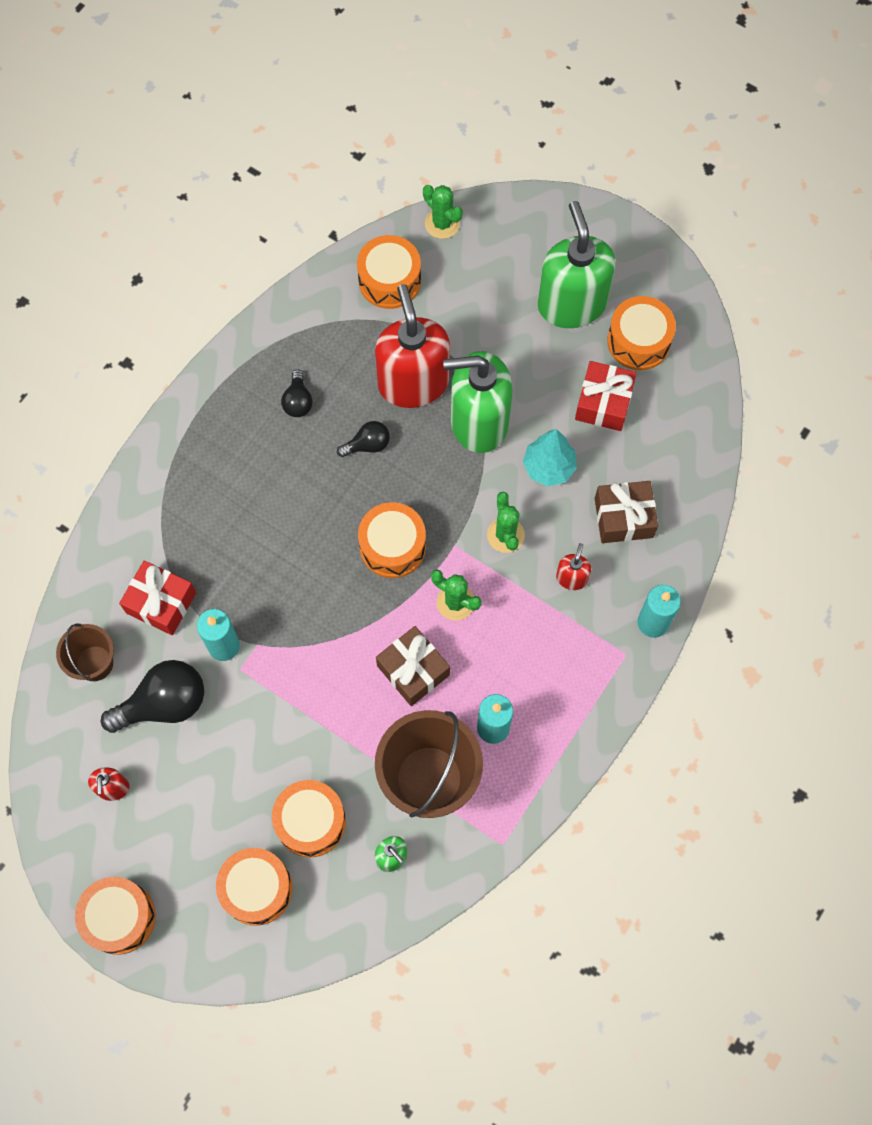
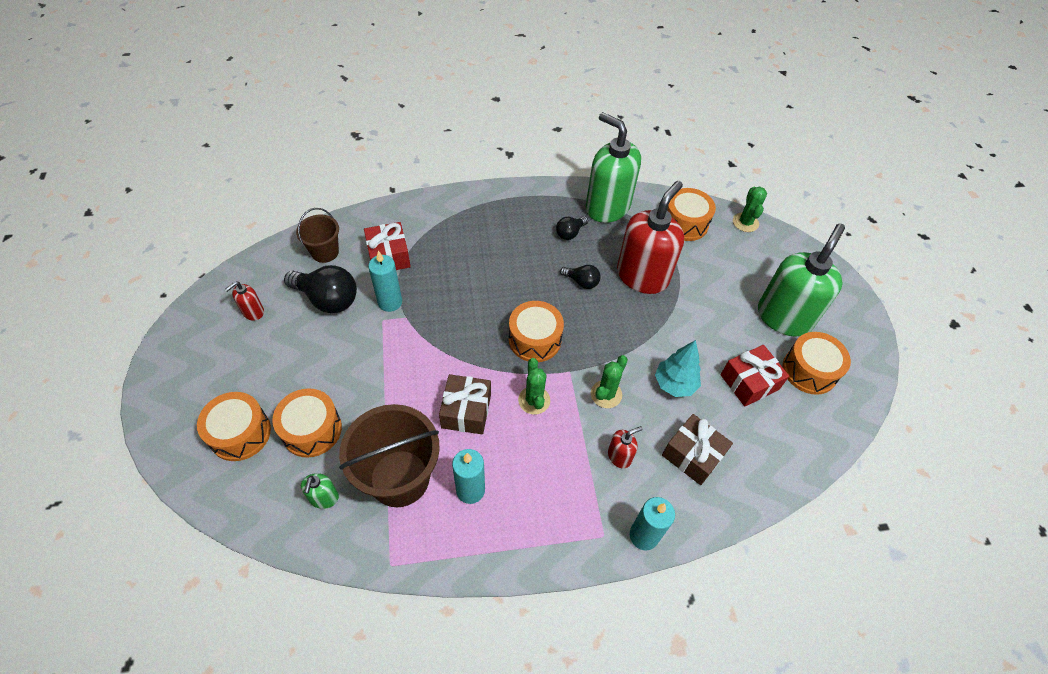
camera: 45 degrees right, 15 degrees down
(119, 917) = (167, 373): orange drum -> none
(478, 422) = (658, 325): green soap dispenser -> green soap dispenser (607, 207)

